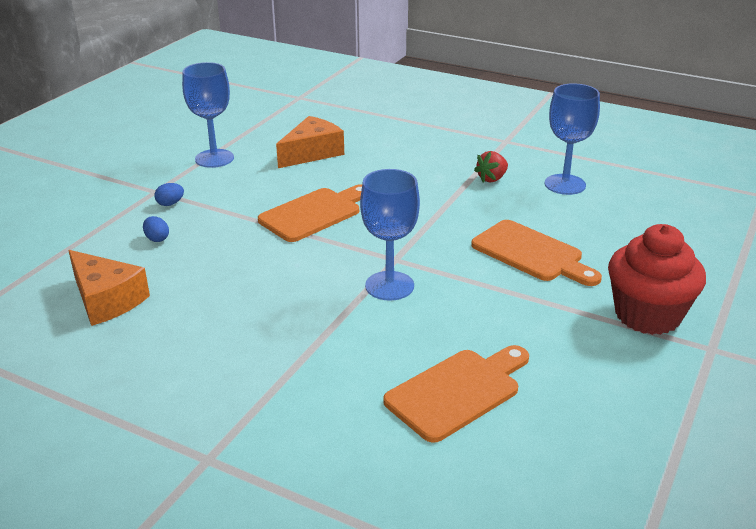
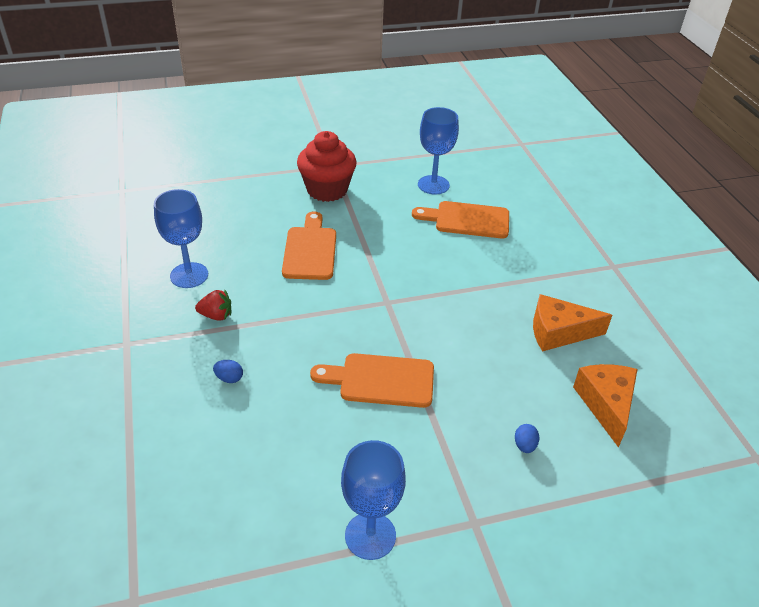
camera: 135 degrees left, 10 degrees up
(170, 204) = (477, 488): blue egg -> blue egg (229, 378)
(312, 153) = (279, 462): orange cheese -> orange cheese (558, 332)
(389, 286) = (418, 287): blue goblet -> blue goblet (433, 185)

